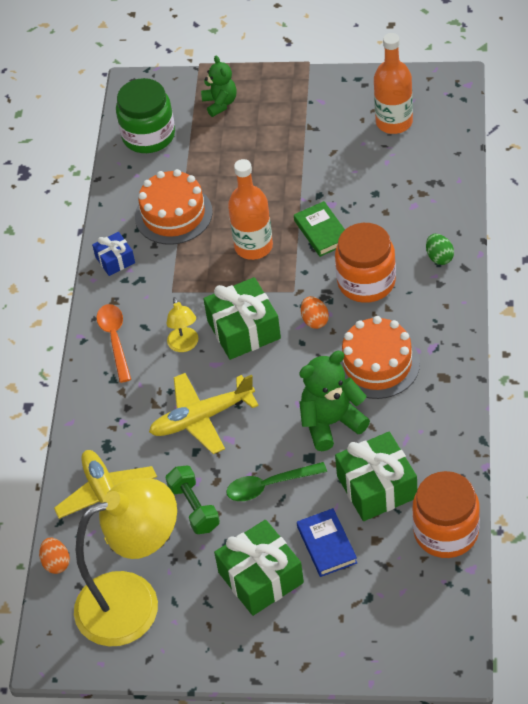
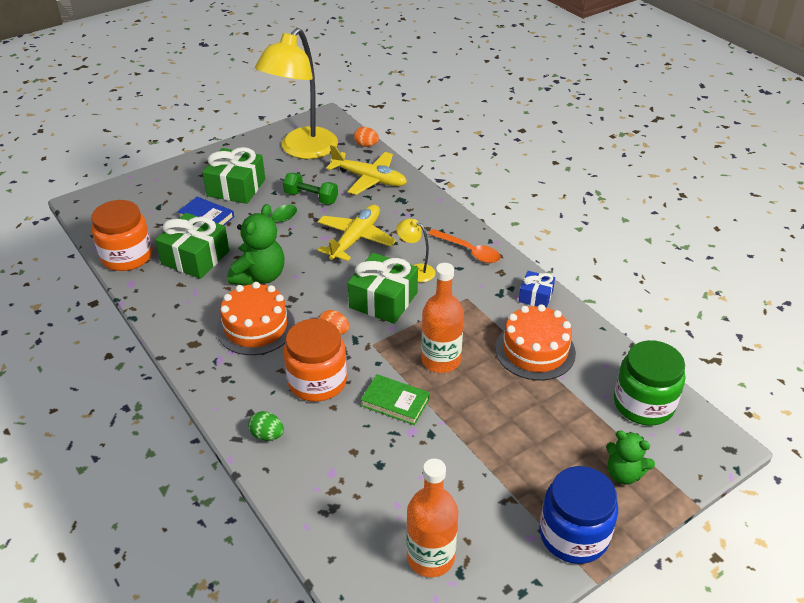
camera: 135 degrees right, 10 degrees down
(293, 89) = (573, 535): none -> blue jar

